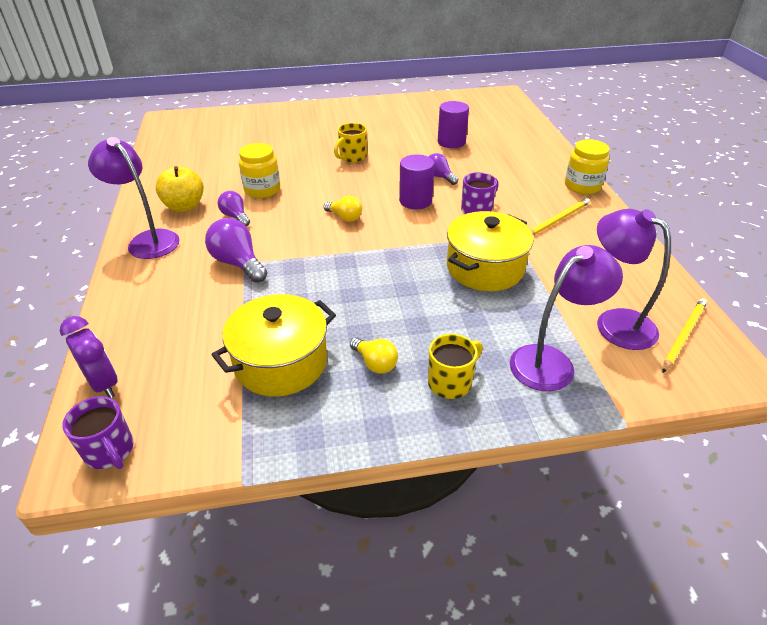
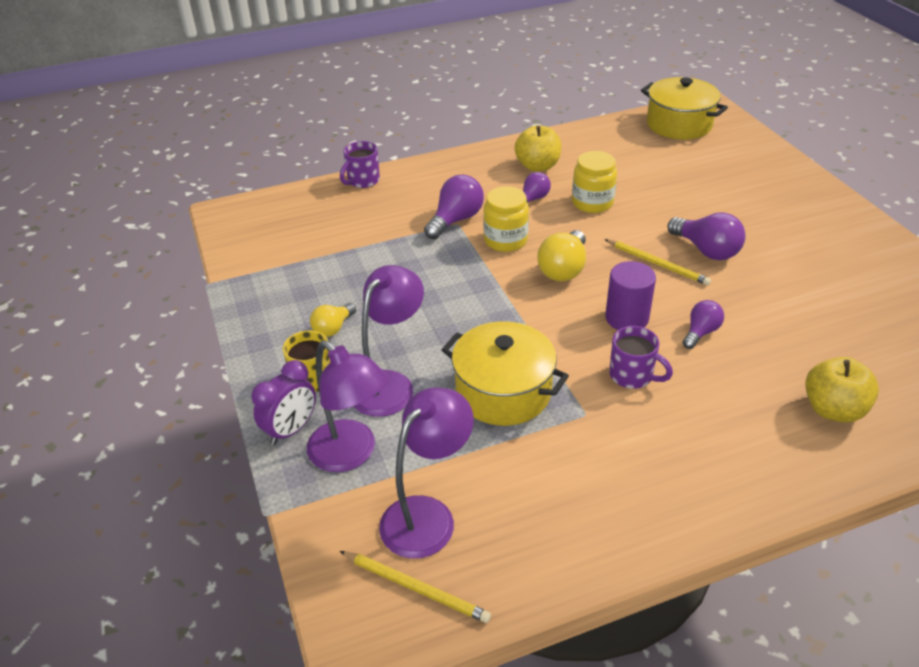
camera: 80 degrees right, 0 degrees up
(104, 384) = (296, 198): purple clock -> purple clock (291, 430)
(110, 451) = (235, 221): purple mug -> purple mug (363, 181)
(148, 240) = (474, 164): purple lamp -> purple lamp (389, 384)
(281, 362) = (327, 274): yellow pot -> yellow pot (679, 124)
(345, 217) = (563, 269): yellow light bulb -> yellow light bulb, size x1.60
(352, 157) = (706, 250): yellow mug -> purple light bulb
(451, 142) = (816, 333): purple cylinder -> none
(517, 152) = (833, 409): none -> yellow apple
(558, 219) = (646, 461): yellow pencil -> yellow pencil (657, 264)
(582, 186) = (766, 493): yellow jar -> yellow jar (505, 240)

